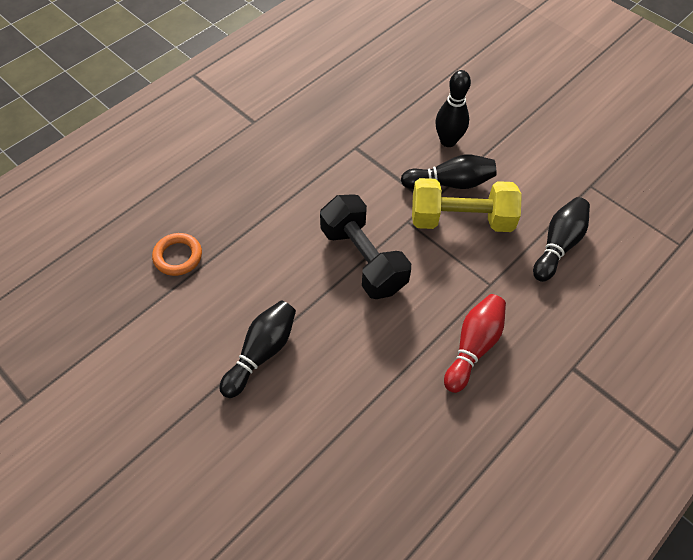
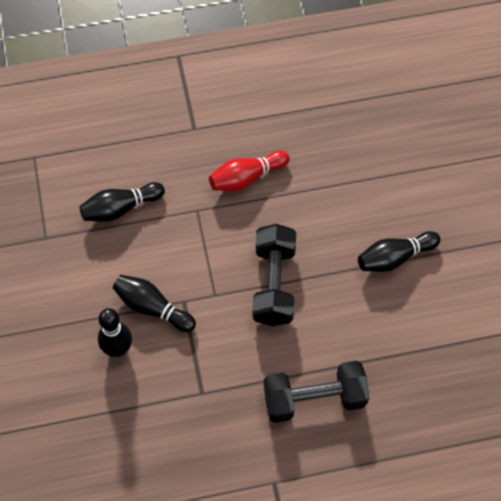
camera: 145 degrees left, 5 degrees up
(178, 256) = (417, 373): orange ring -> none
(260, 189) = (314, 399): none -> black dumbbell
(461, 220) = (173, 271): yellow dumbbell -> none

